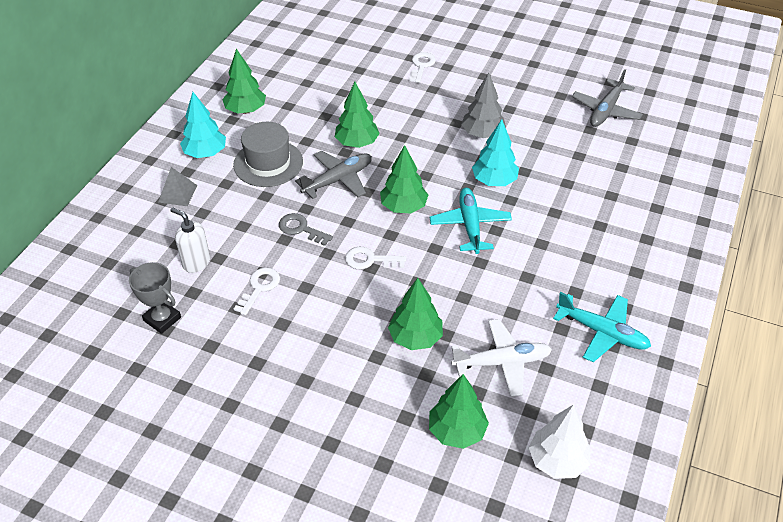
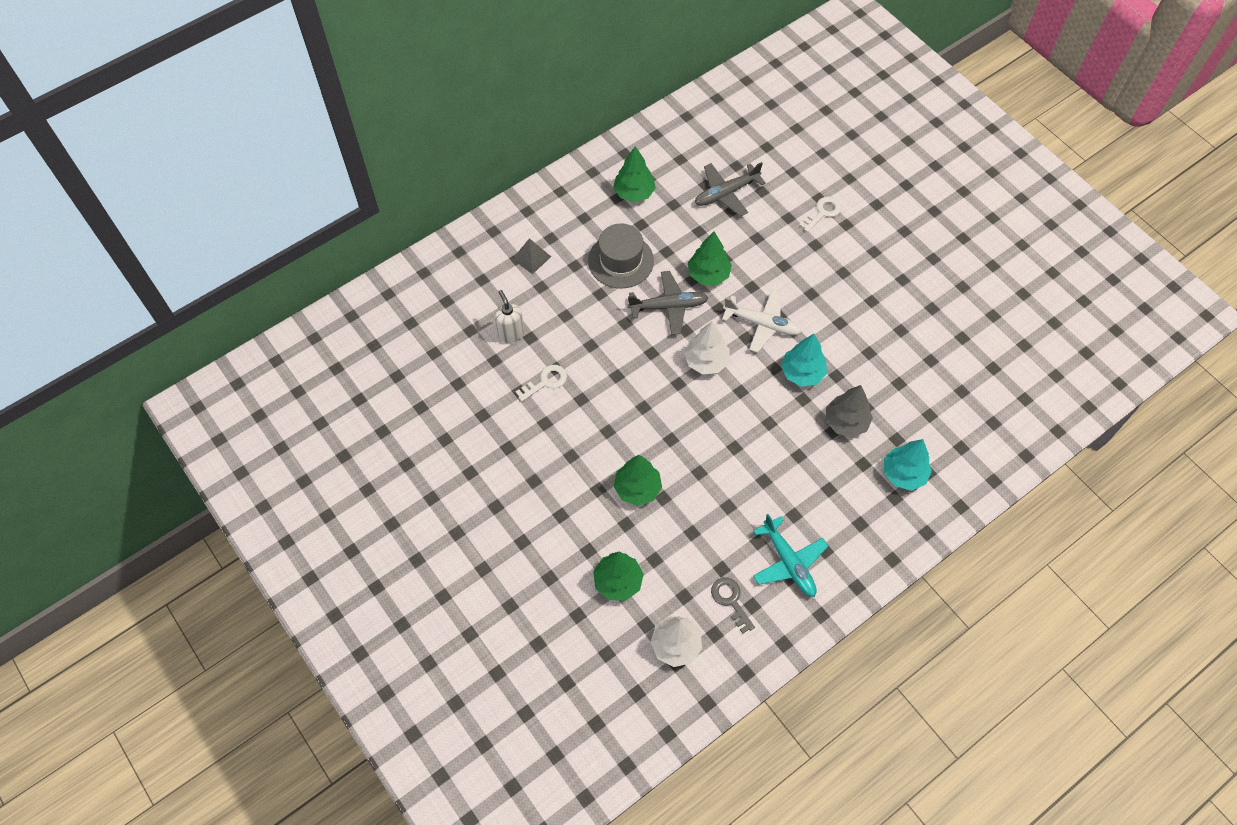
camera: 30 degrees right, 15 degrees up
(162, 319) = (460, 373): grey trophy -> none
(205, 153) = (575, 225): turquoise tree -> turquoise tree (903, 474)
(301, 229) = (609, 341): grey key -> grey key (730, 600)
(370, 260) = (646, 399): white key -> none
(403, 207) = (706, 361): green tree -> white tree
(470, 225) = (750, 407): turquoise plane -> none
(482, 134) = (826, 317): grey tree -> grey tree (846, 422)
(502, 362) = (690, 545): white plane -> white plane (762, 324)
(605, 110) = (962, 346): grey plane -> grey plane (726, 193)

